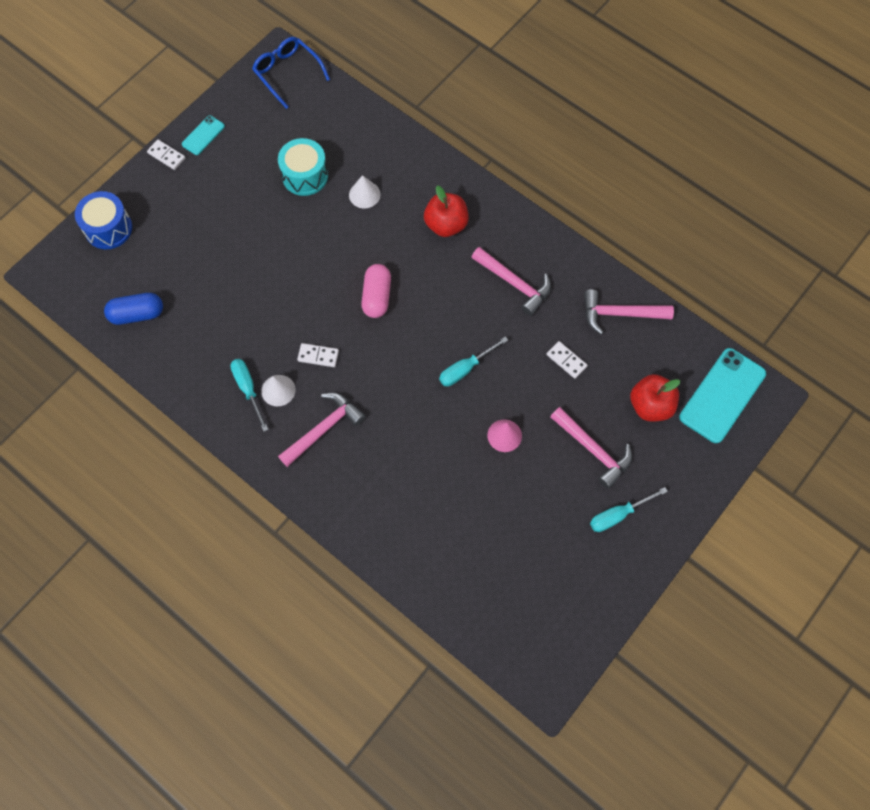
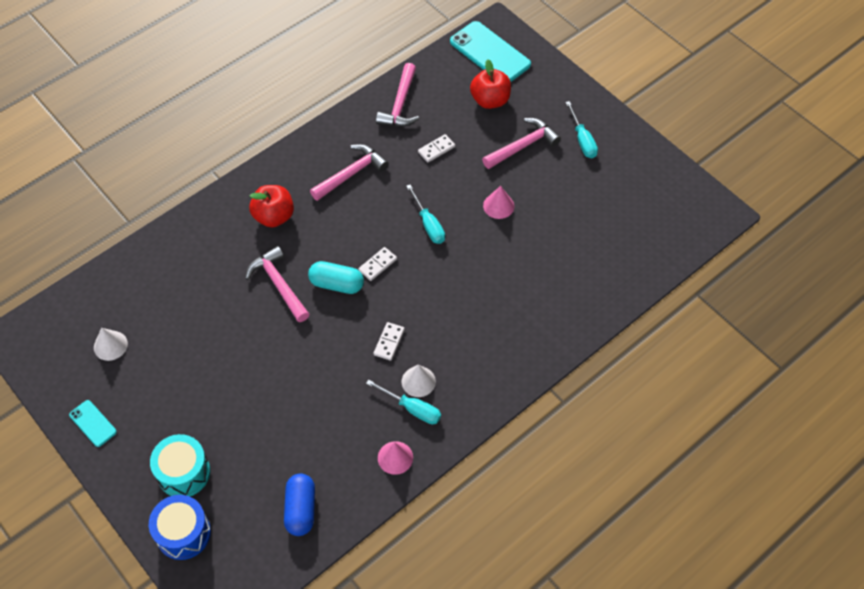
camera: 80 degrees left, 10 degrees down
(166, 156) = (106, 464): white domino -> white domino (377, 265)
(195, 383) = (395, 457): none -> pink cone
(248, 389) = (412, 408): turquoise screwdriver -> turquoise screwdriver turned 135 degrees counterclockwise
(287, 73) = (43, 331): blue glasses -> none
(305, 176) = (179, 330): turquoise drum -> turquoise drum (183, 472)
(323, 429) = (466, 347): pink hammer -> pink hammer (279, 285)
(364, 194) = (218, 279): white cone -> white cone (110, 345)
(377, 296) = (336, 284): pink capsule -> turquoise capsule

